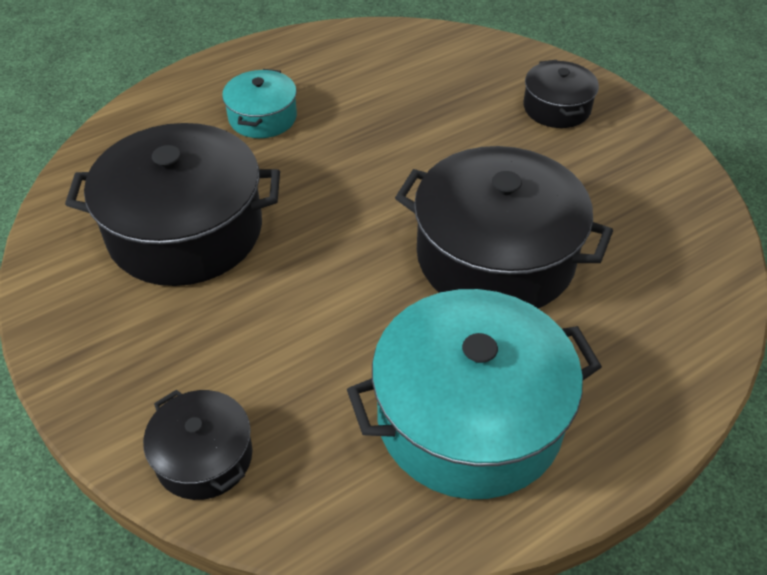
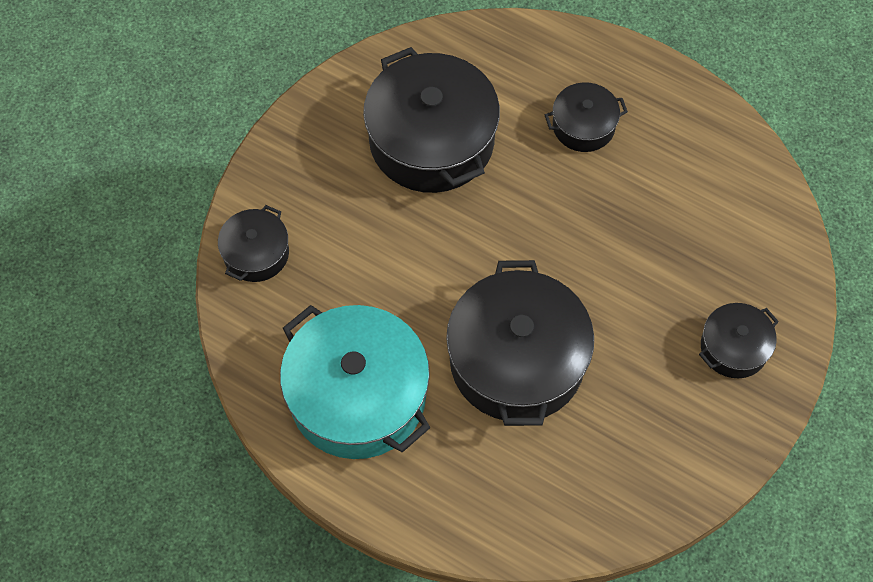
camera: 65 degrees right, 15 degrees up
(262, 117) = (583, 126): turquoise pot -> black pot

